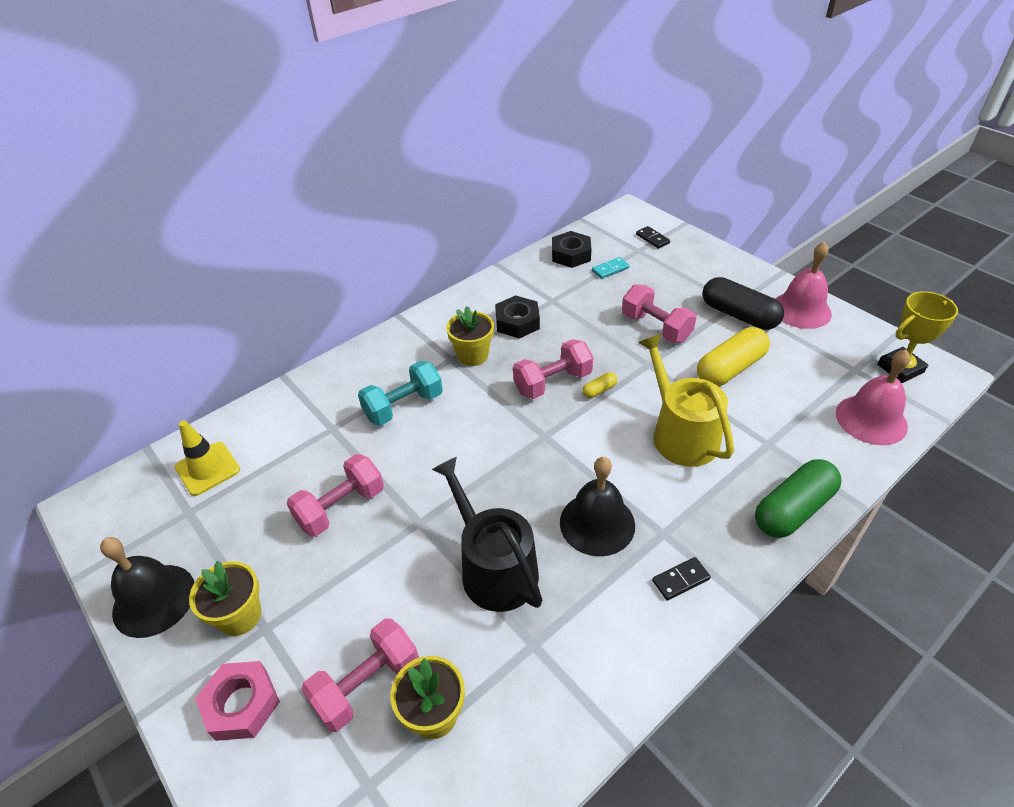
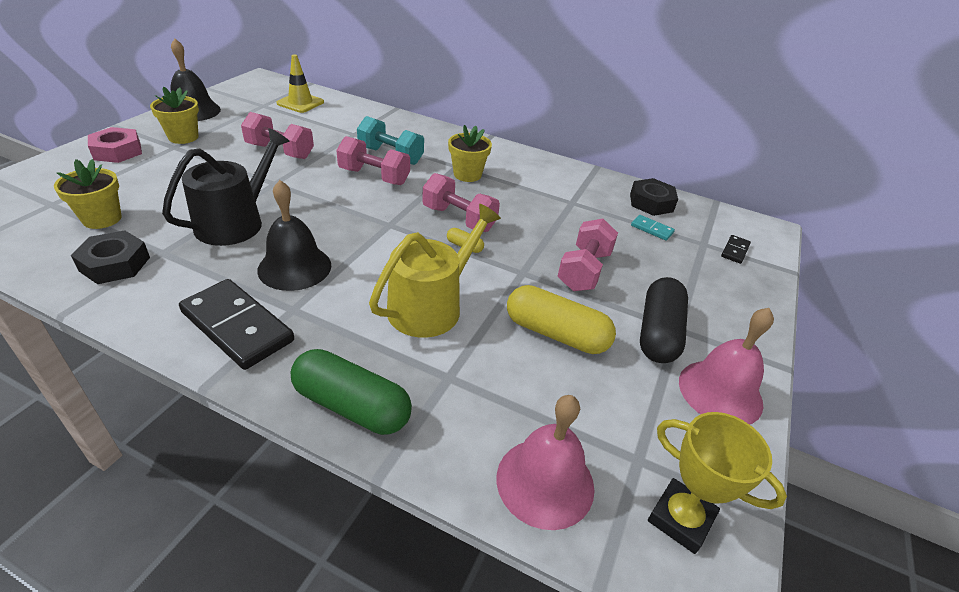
camera: 60 degrees right, 5 degrees down
(367, 684) = (129, 189): pink dumbbell -> pink dumbbell (374, 177)
(517, 322) = (526, 189): black nut -> black nut (115, 264)
(681, 580) = (237, 326): black domino -> black domino, size x2.17

